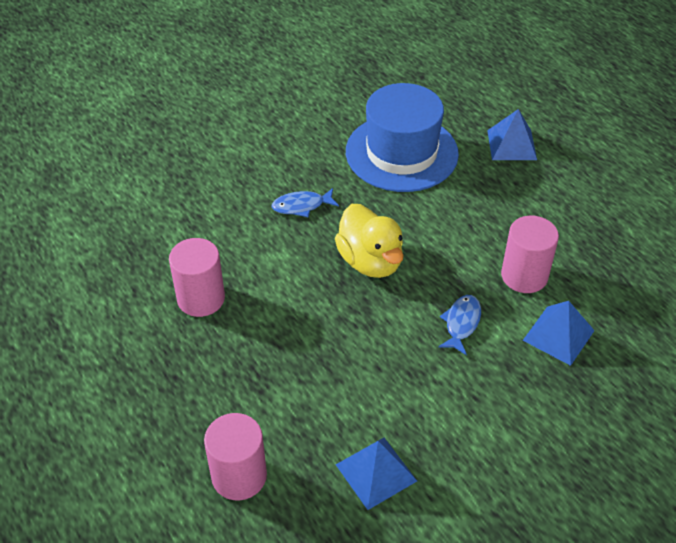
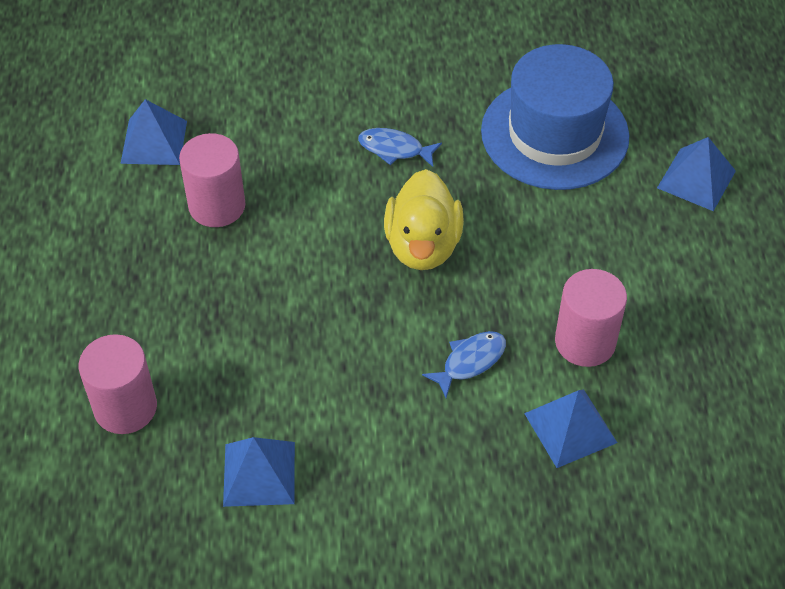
camera: 30 degrees right, 5 degrees up
(117, 274) = (154, 142): none -> blue pyramid

